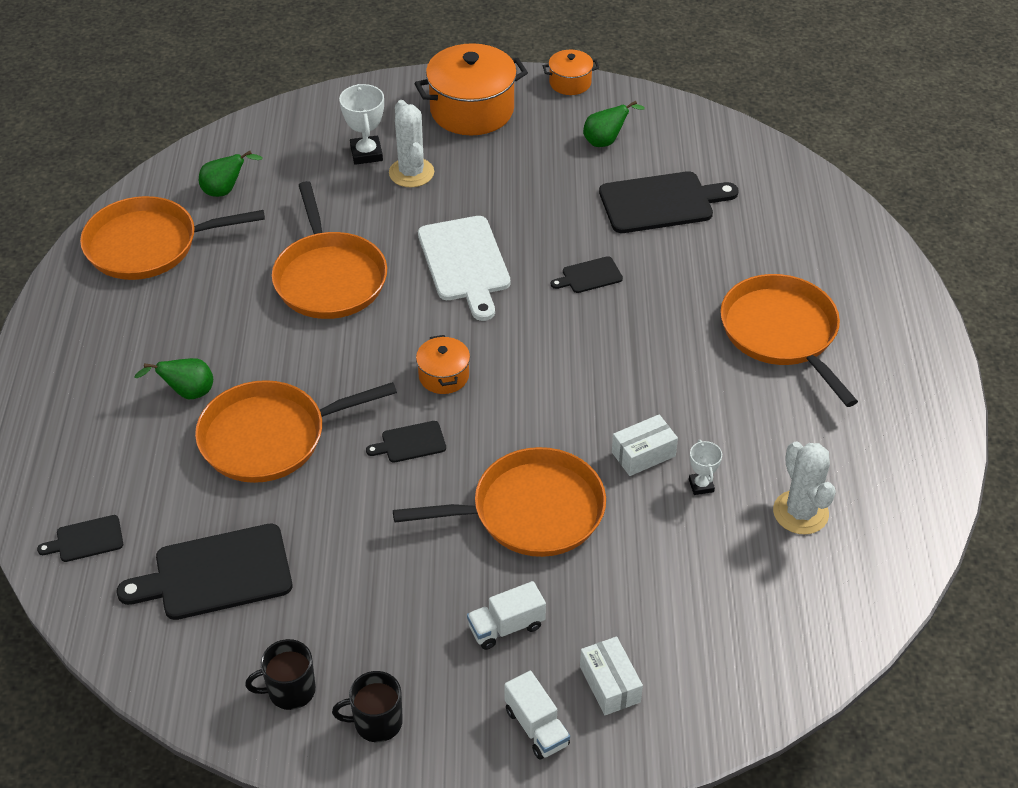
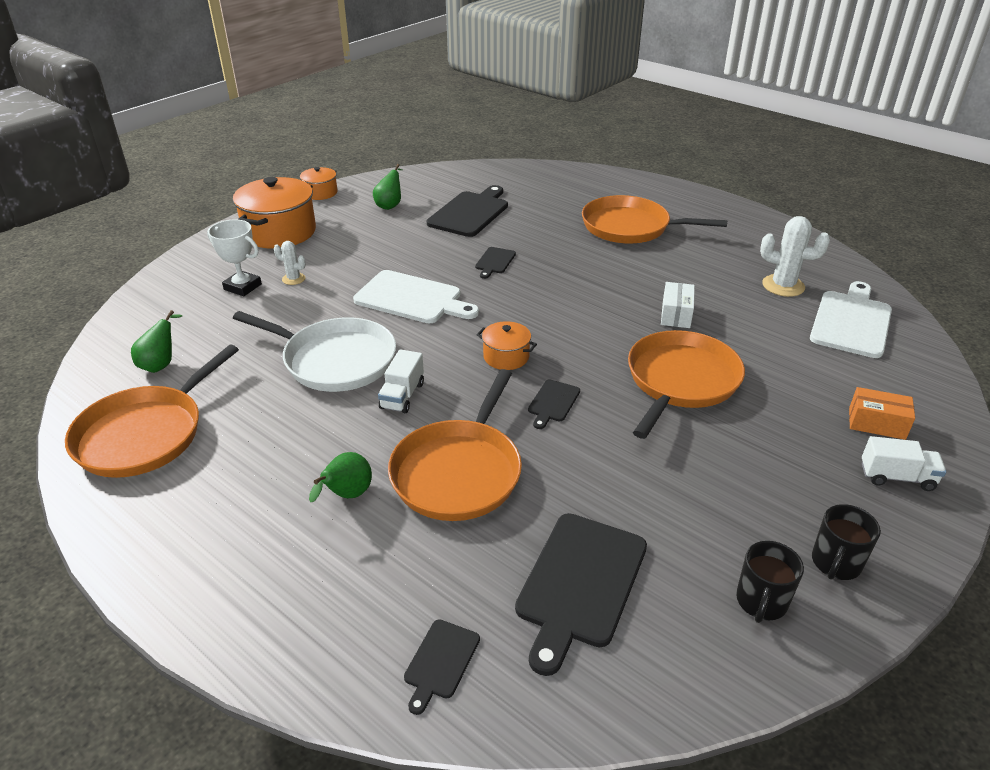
camera: 50 degrees left, 10 degrees down
(329, 278) = (334, 360): orange pan -> white pan
(411, 173) = (293, 279): white cactus -> white cactus, size x0.57
(506, 627) = (784, 445): white truck -> white truck (402, 396)
(609, 684) = (876, 423): white box -> orange box
(701, 485) = (726, 307): white trophy -> none
(787, 598) = (851, 321): none -> white cutting board

